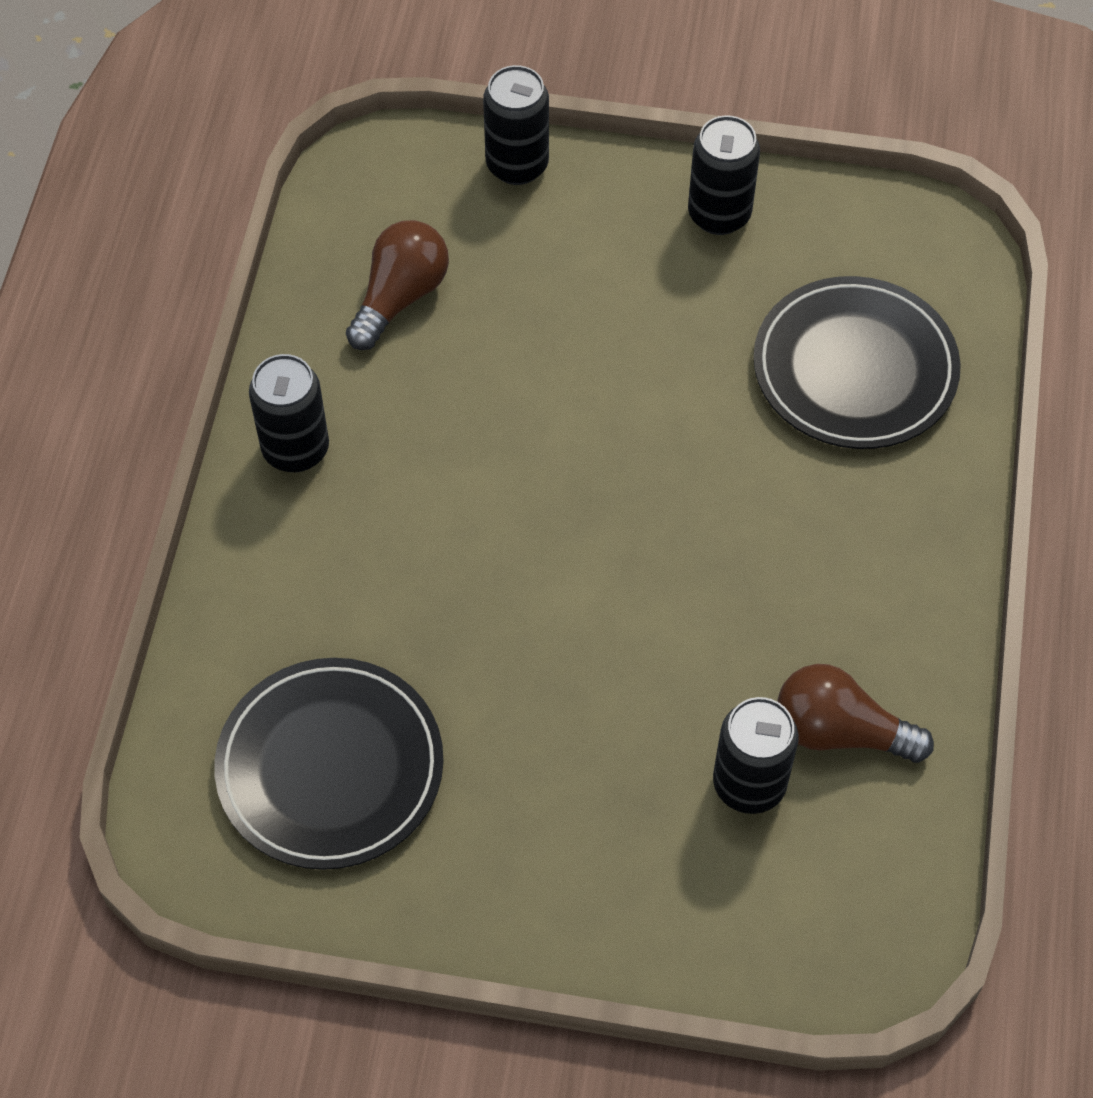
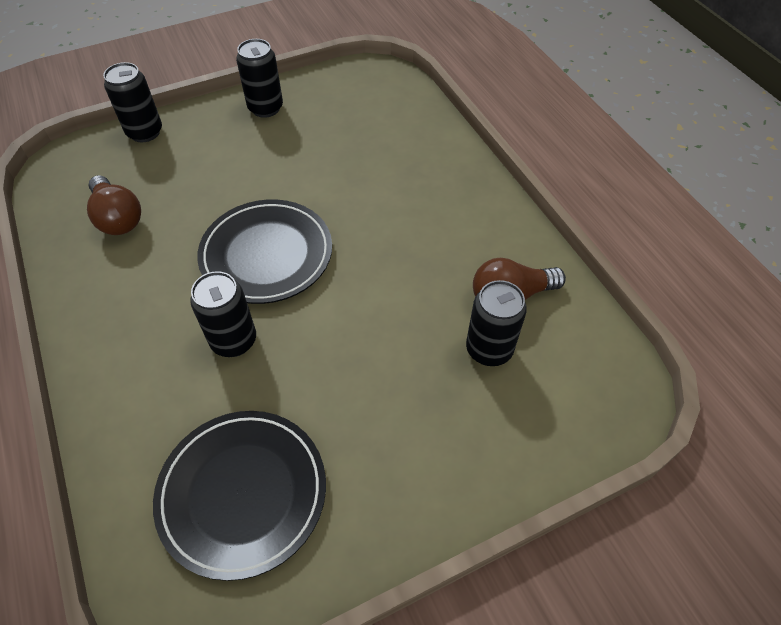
camera: 35 degrees left, 5 degrees down
(296, 449) = (102, 323): black can -> black can (234, 341)
(400, 297) = (118, 218): brown light bulb -> brown light bulb turned 150 degrees clockwise
(854, 369) = (381, 138): black plate -> black plate (266, 255)

